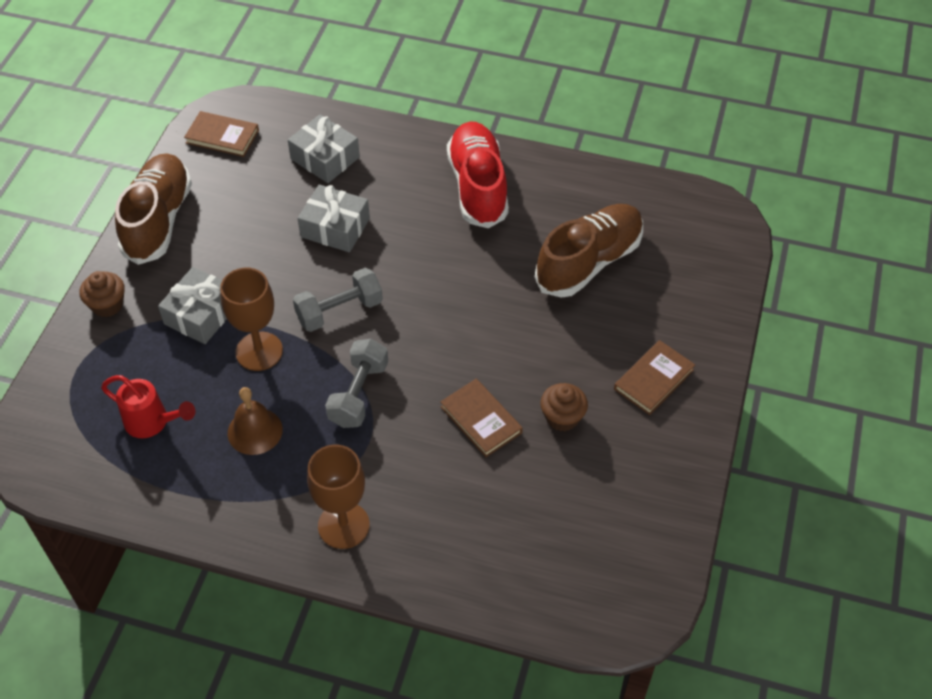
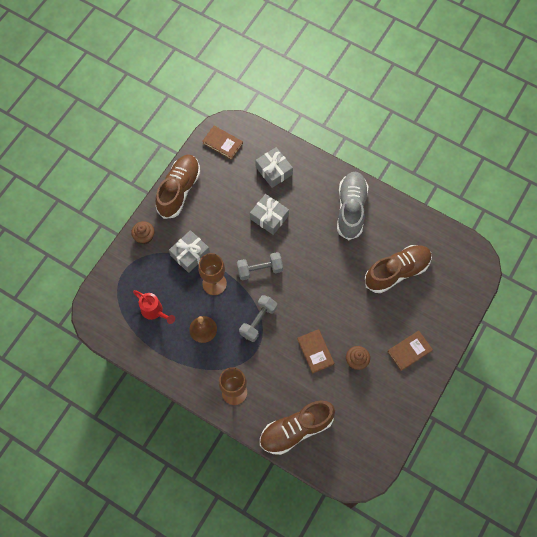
camera: 15 degrees right, 15 degrees up
(477, 186) = (351, 209): red shoe -> grey shoe
(483, 562) = (296, 429): none -> brown shoe

